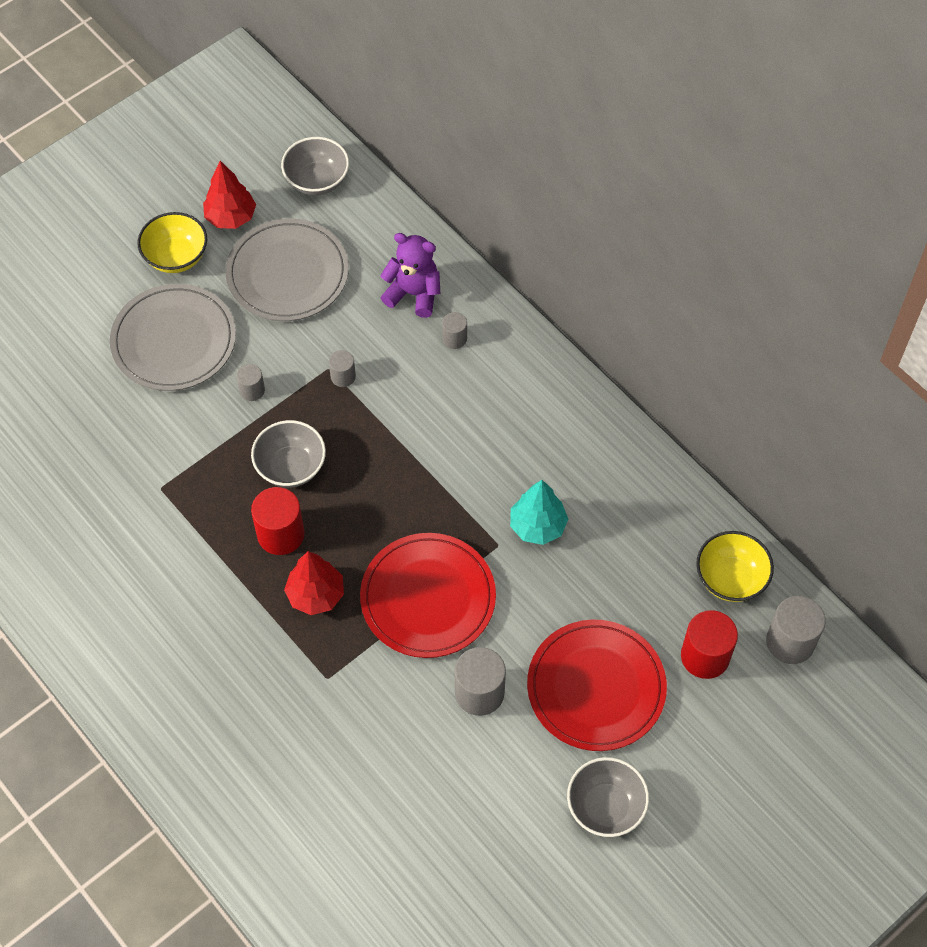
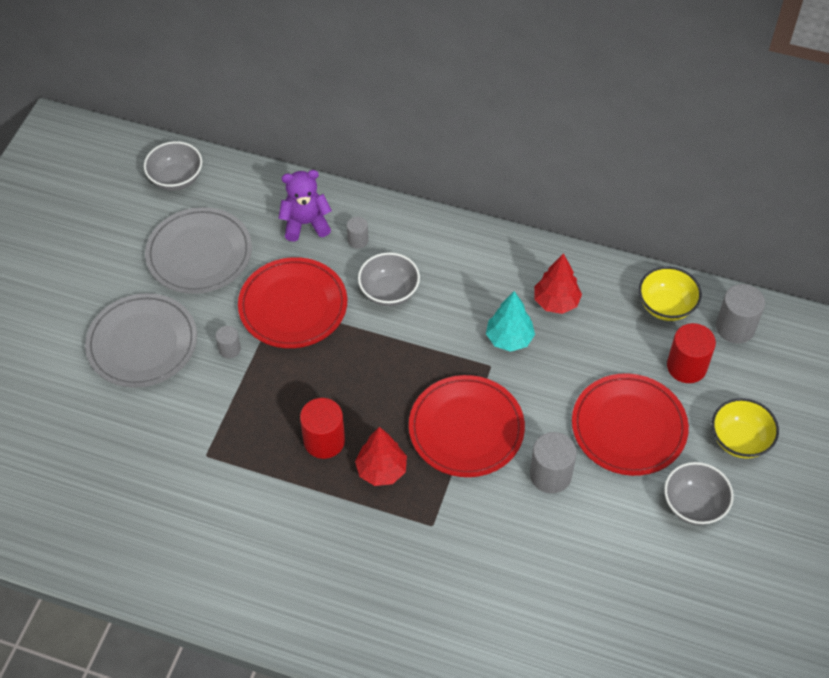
camera: 30 degrees left, 5 degrees down
(176, 257) = (102, 282): yellow bowl -> yellow bowl (740, 440)
(231, 217) = (126, 234): red tree -> red tree (556, 302)
(291, 467) = (298, 389): grey bowl -> grey bowl (389, 292)
(343, 376) = (293, 306): grey cylinder -> red plate

